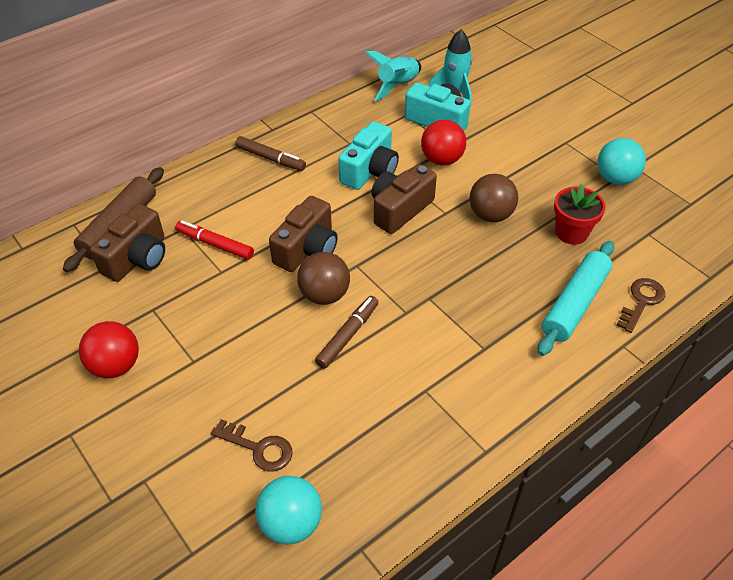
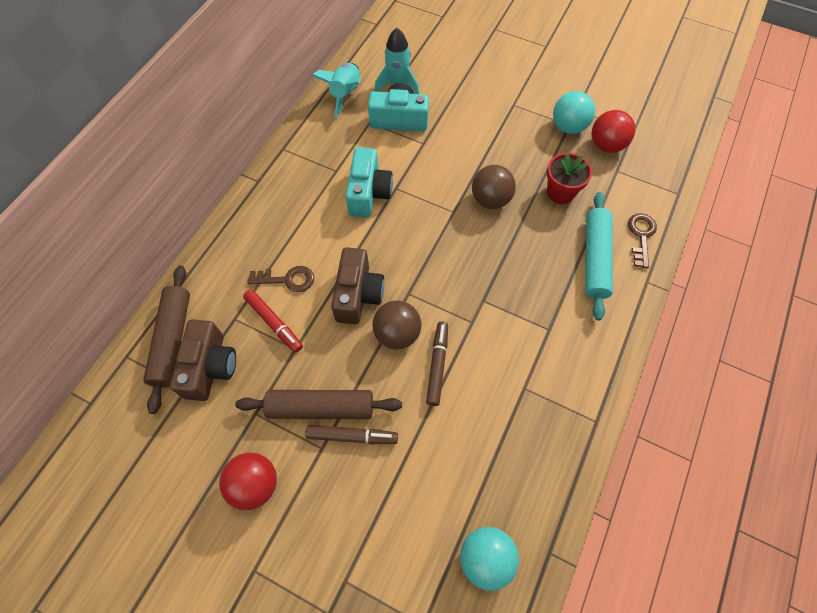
camera: 25 degrees left, 15 degrees up
(213, 328) = (321, 408): none -> brown rolling pin
(215, 244) = (274, 323): red marker -> red marker turned 135 degrees counterclockwise
(258, 448) = (422, 504): brown key -> brown key (287, 279)
(270, 158) = (274, 213): brown marker -> brown marker (352, 436)
(400, 209) = (414, 223): brown camera -> none
(442, 160) = (423, 159): red ball -> red ball (606, 145)

